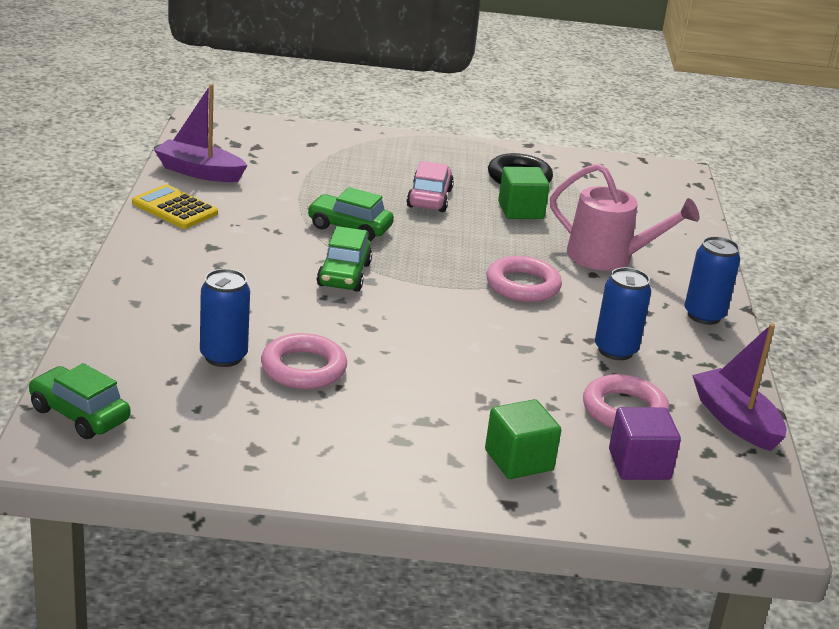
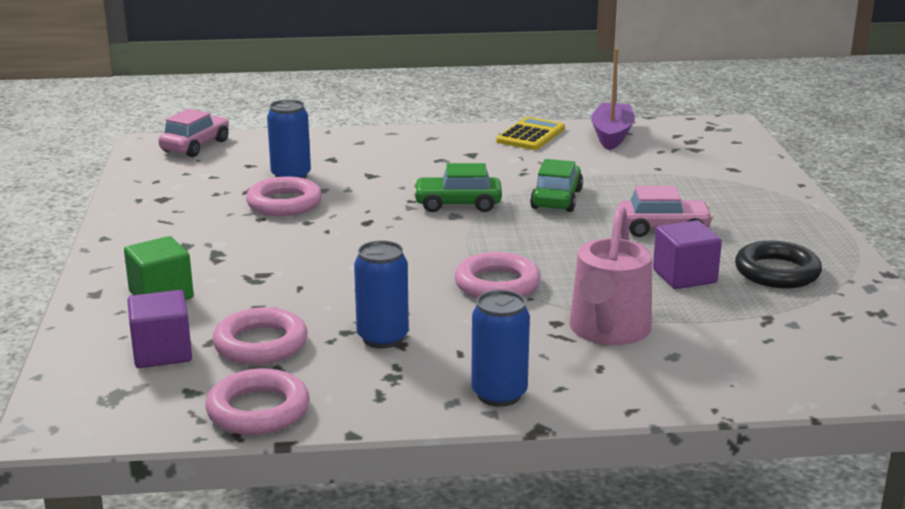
camera: 85 degrees right, 5 degrees down
(79, 414) = (195, 146): green car -> pink car
(520, 210) = (684, 276): green cube -> purple cube
(735, 421) = (258, 410): purple boat -> pink ring

